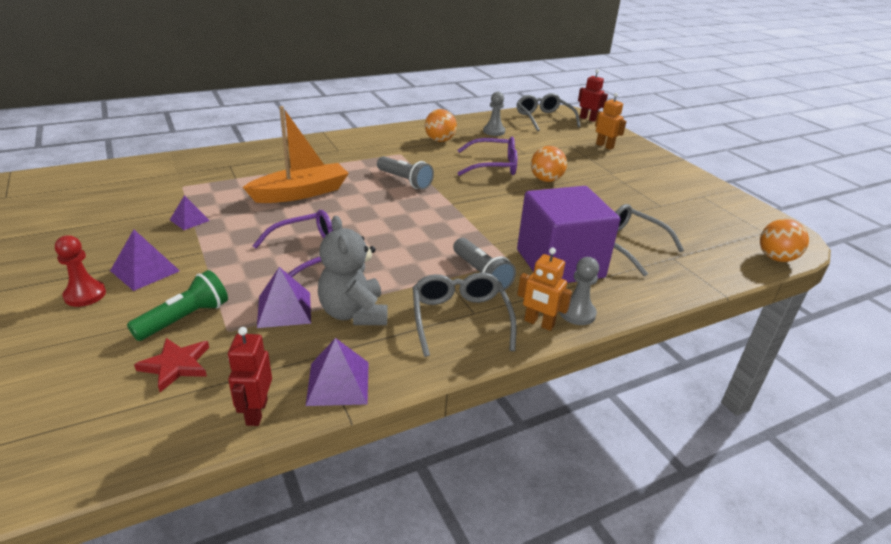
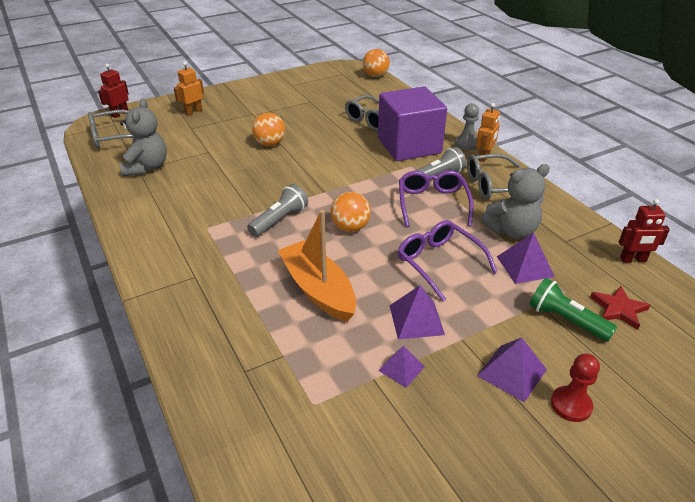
camera: 90 degrees left, 5 degrees up
(338, 383) = (586, 230): purple pyramid -> purple pyramid (416, 319)
(439, 140) = (170, 202): orange ball -> orange ball (350, 227)
(493, 165) = (239, 169): purple glasses -> purple glasses (433, 204)
(494, 131) = (147, 167): grey pawn -> grey teddy bear

